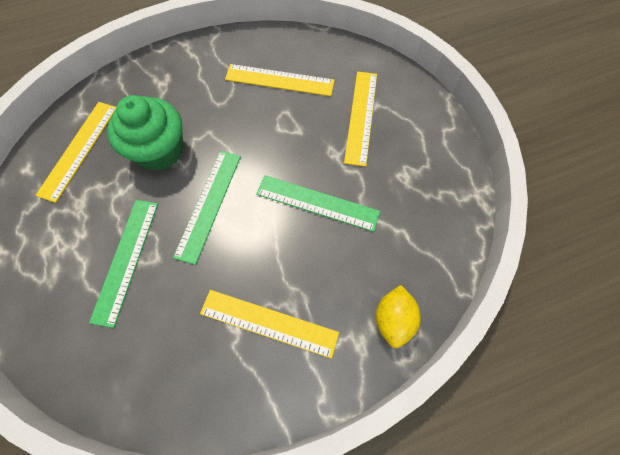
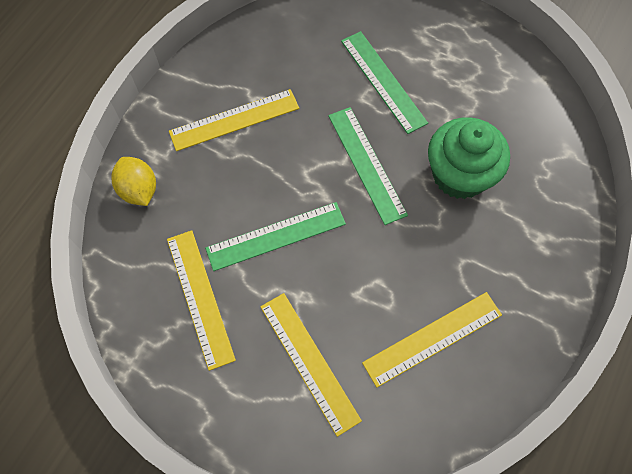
camera: 140 degrees right, 0 degrees up
(78, 150) = (525, 123): yellow ruler -> yellow ruler (200, 298)

